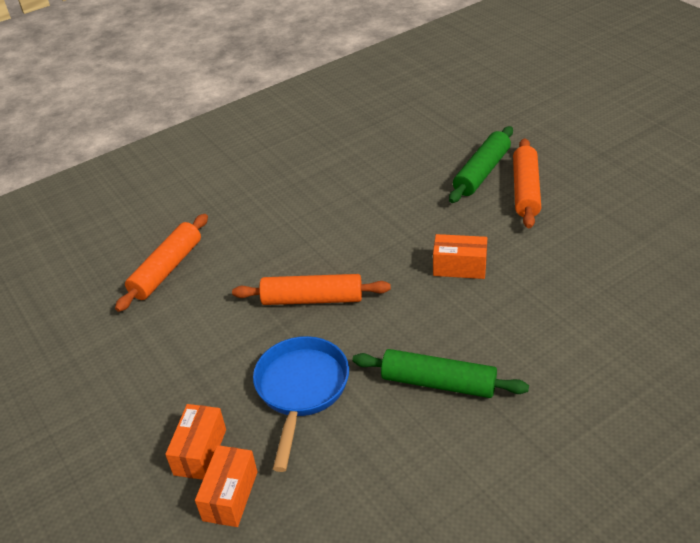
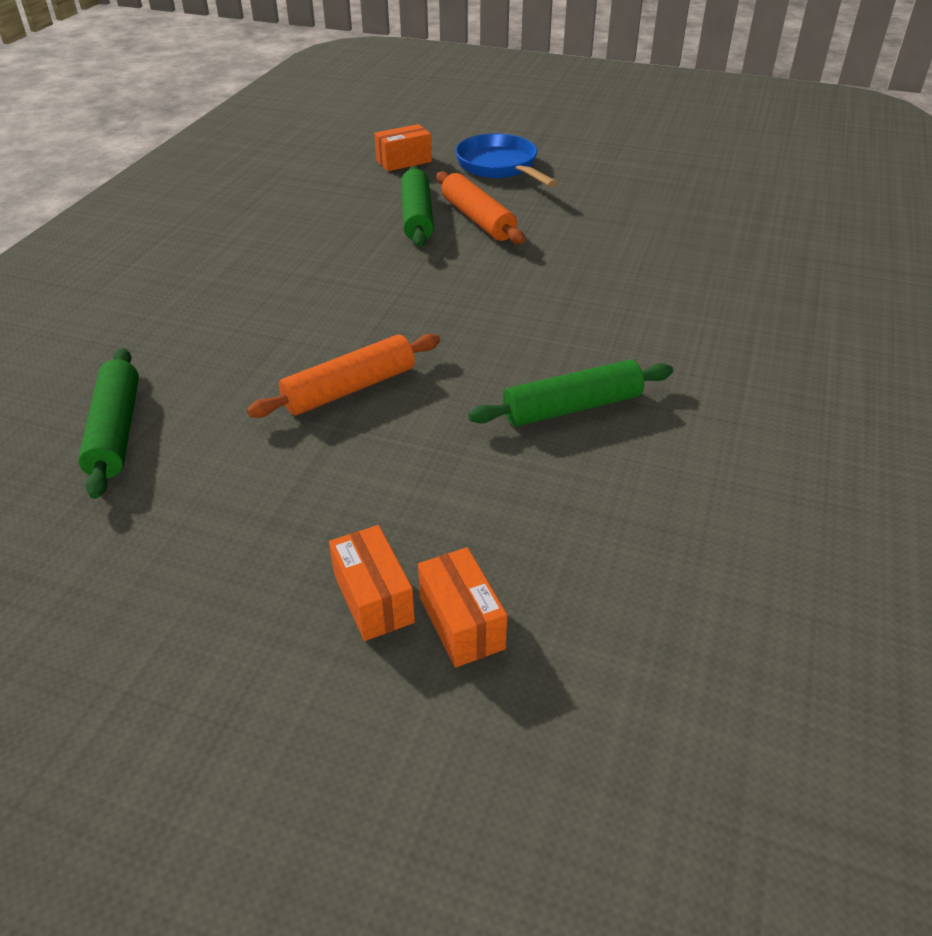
camera: 40 degrees left, 0 degrees up
(167, 269) = (116, 431): orange rolling pin -> green rolling pin
(301, 390) = (432, 479): blue pan -> blue pan (500, 167)
(459, 267) = (483, 302): orange box -> orange box (404, 161)

